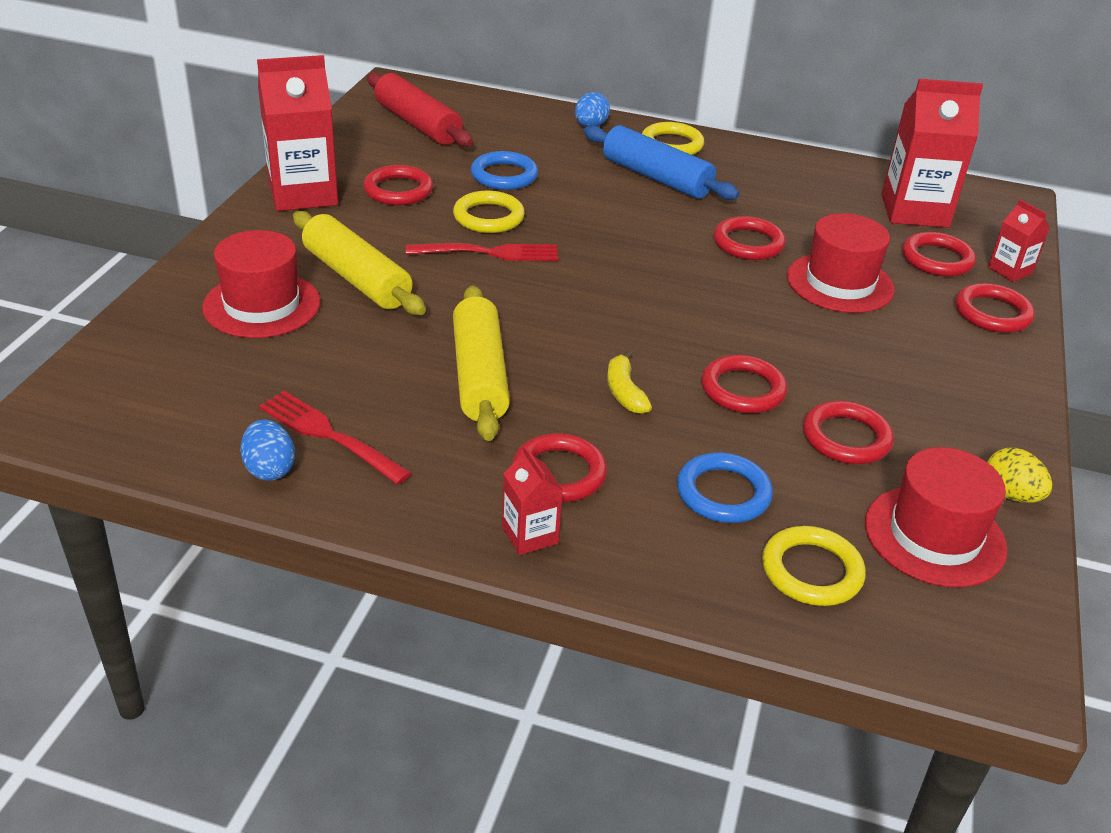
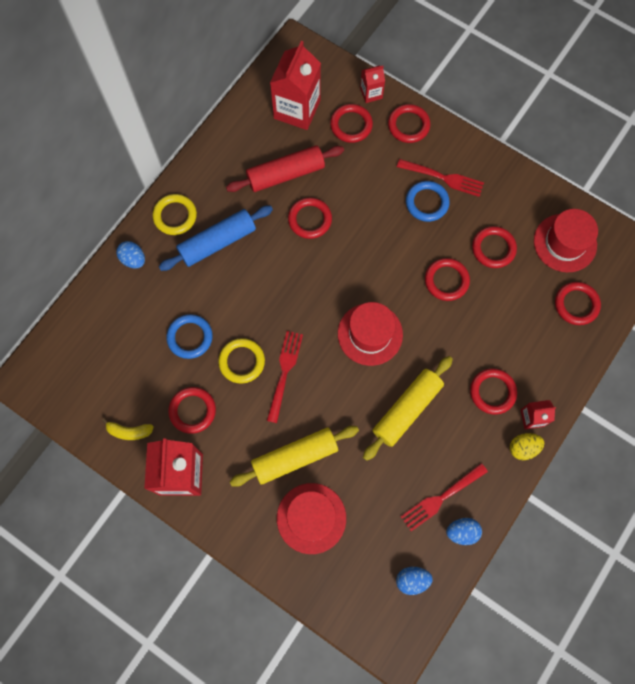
camera: 70 degrees left, 35 degrees up
(170, 420) = (412, 580): none -> blue egg
(418, 124) = (97, 376): red rolling pin -> red rolling pin (285, 174)
(479, 375) = (407, 409): yellow rolling pin -> yellow rolling pin turned 60 degrees counterclockwise
(624, 392) = (436, 340): yellow banana -> yellow banana (129, 431)
(723, 493) = (520, 321): blue ring -> blue ring (427, 203)
(811, 571) = (576, 304): yellow ring -> red ring
(840, 283) = (362, 188): red hat -> red hat (370, 334)
(932, 361) = (442, 178): none -> red fork
(1010, 494) = (545, 196): yellow egg -> yellow egg (523, 448)

